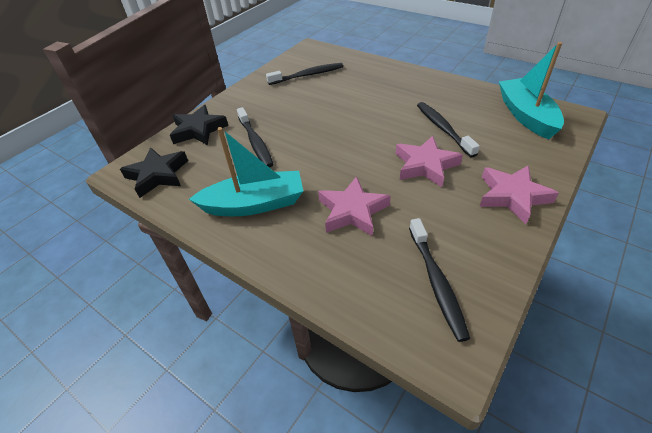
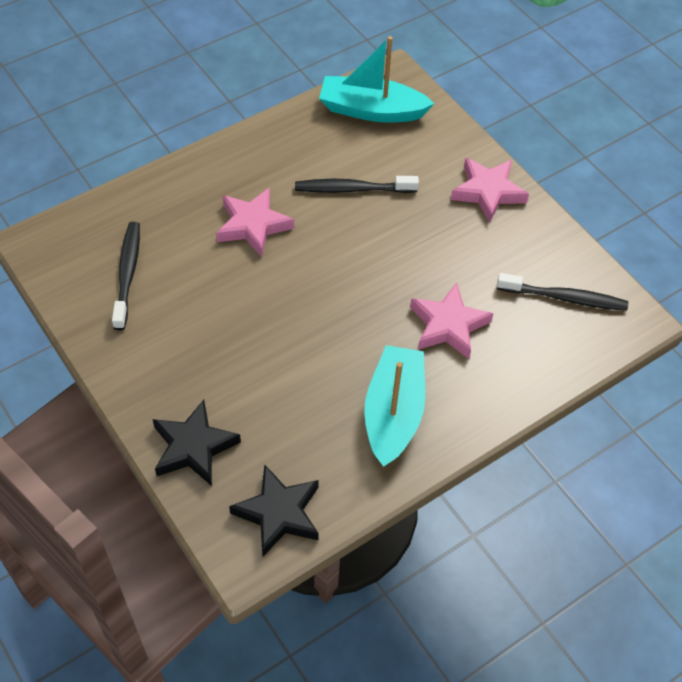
camera: 75 degrees left, 10 degrees up
(255, 142) = (268, 383): black toothbrush -> none
(425, 165) = (408, 234): pink star -> pink star (253, 225)

